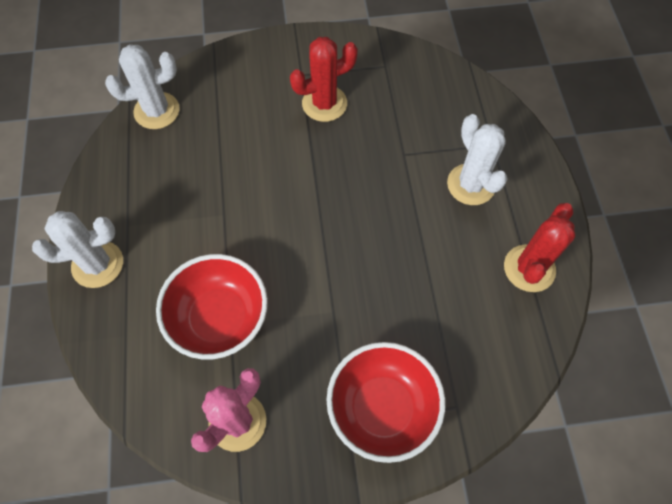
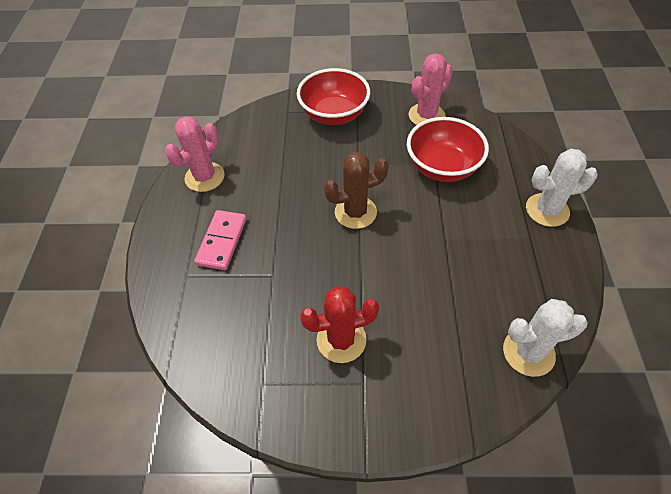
camera: 170 degrees left, 10 degrees down
(327, 237) = (355, 212): none -> brown cactus
(471, 184) = (222, 241): white cactus -> pink domino
(529, 268) = (204, 177): red cactus -> pink cactus

